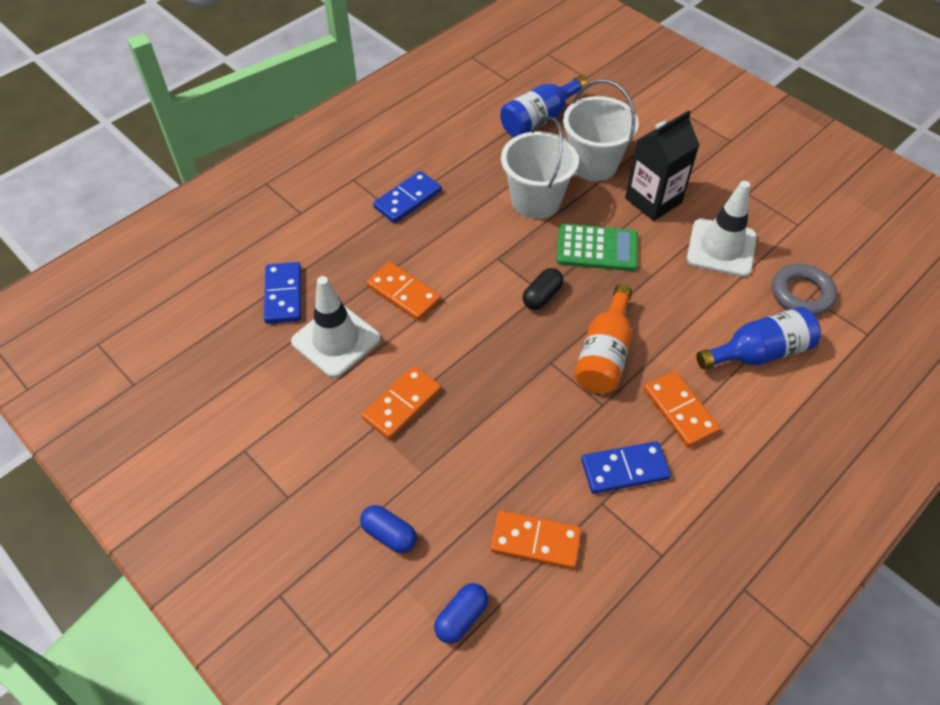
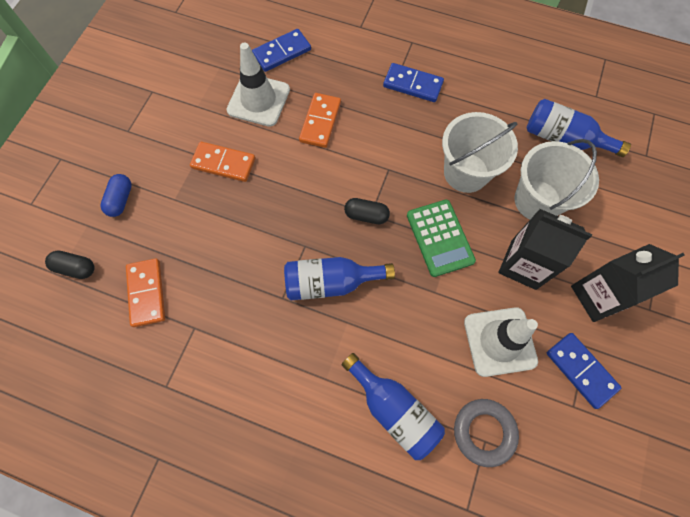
camera: 65 degrees right, 15 degrees up
(461, 617) = (76, 268): blue capsule -> black capsule
(604, 354) = (331, 282): orange bottle -> blue bottle
(624, 469) = (229, 334): blue domino -> blue domino (581, 370)
(679, 410) = (302, 359): orange domino -> none
(705, 165) = (598, 296): none -> black carton

